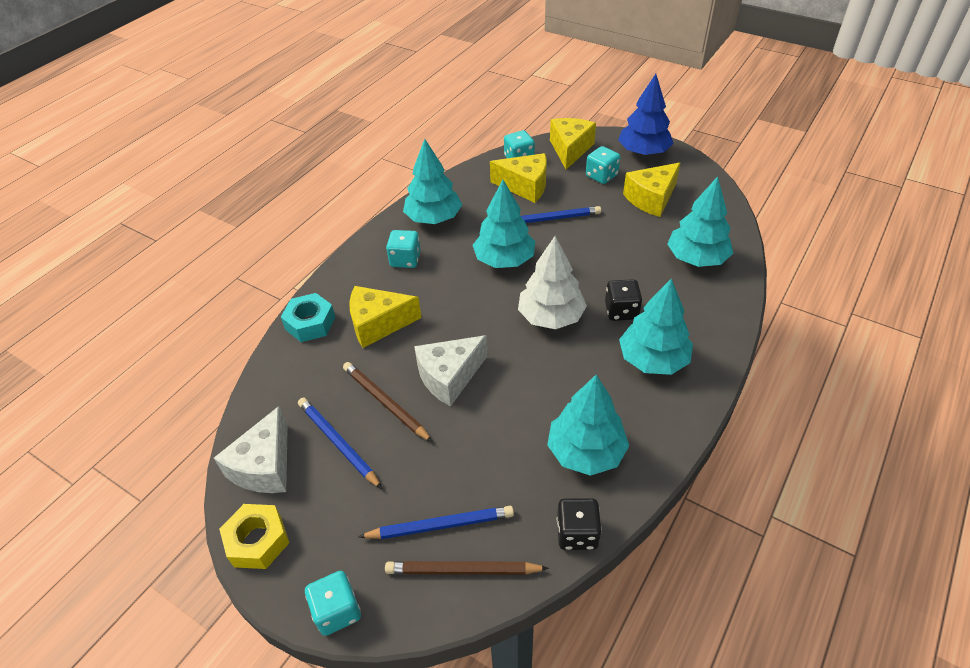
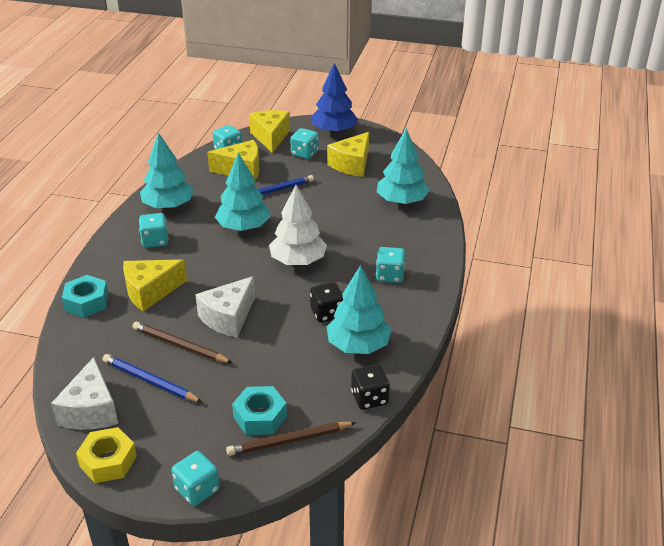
camera: 20 degrees left, 10 degrees down
(440, 525) = (260, 417): blue pencil -> turquoise nut
(621, 311) = (354, 247): black dice -> black dice (327, 313)
(653, 360) = (390, 275): turquoise tree -> turquoise dice

